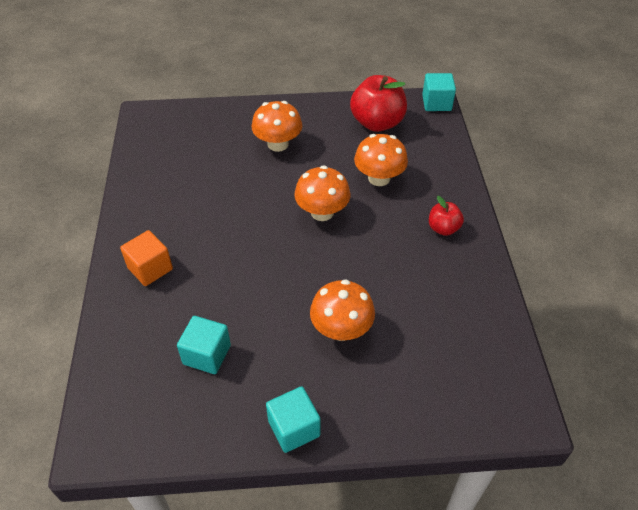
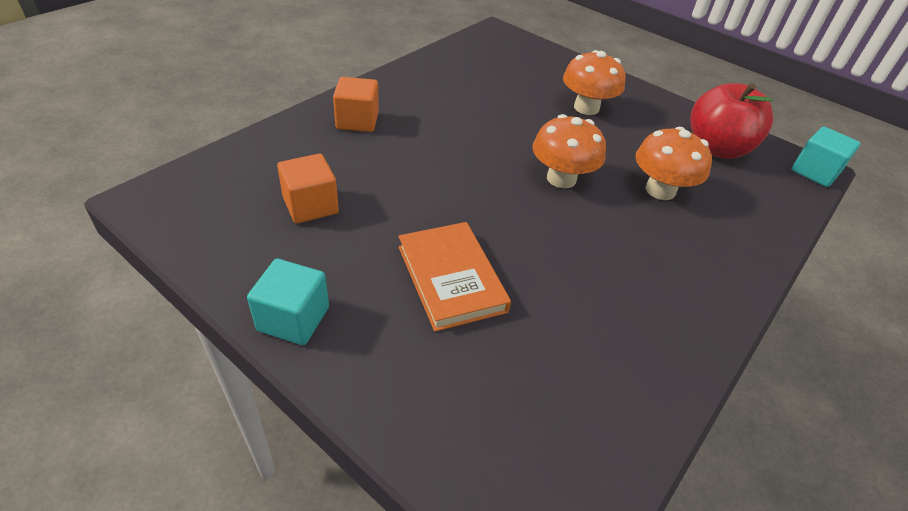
camera: 40 degrees right, 5 degrees down
(207, 354) = (310, 205): turquoise cube -> orange cube
(341, 329) = (451, 278): orange mushroom -> orange book
(443, 228) = (684, 277): red apple -> none

